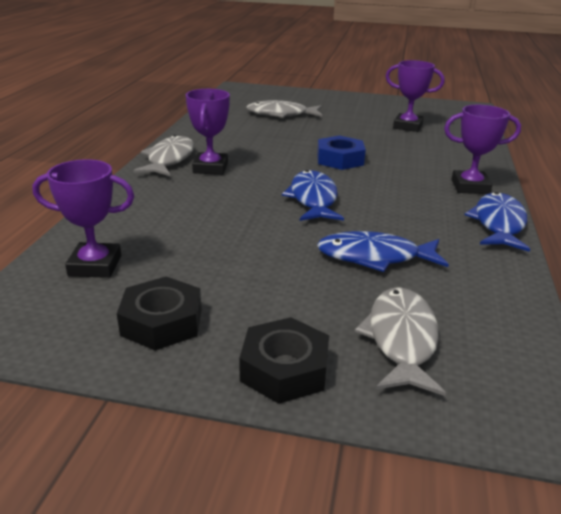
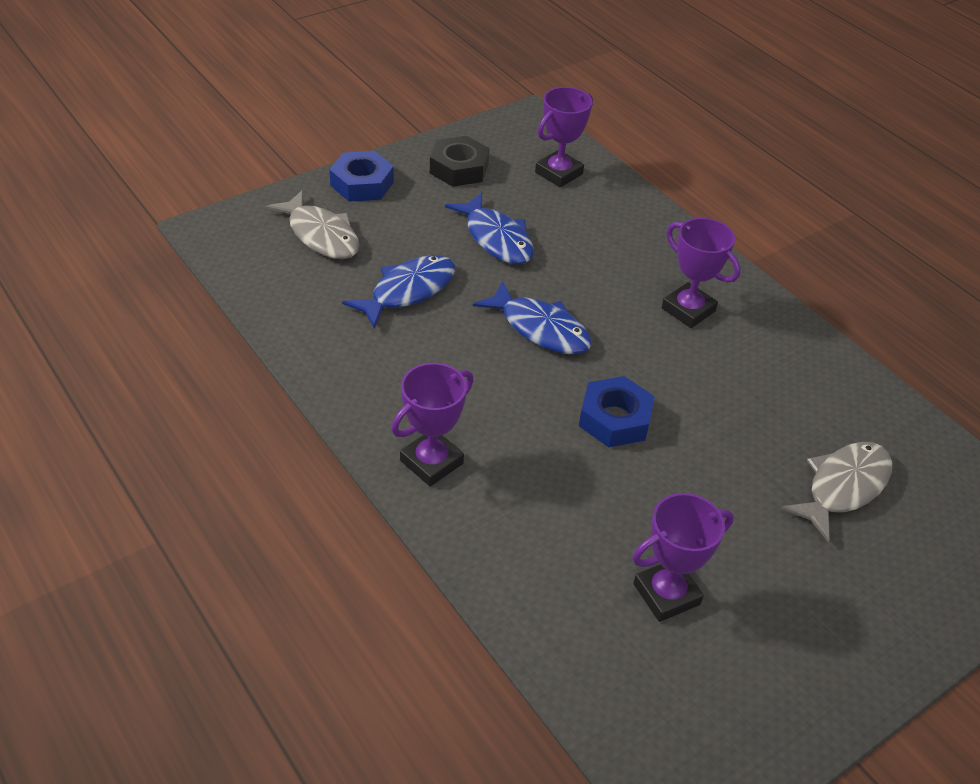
camera: 130 degrees right, 15 degrees up
(169, 159) = (742, 296): grey fish -> none
(284, 369) = (362, 184): black nut -> blue nut
(498, 224) = (351, 406): blue fish -> blue fish (496, 238)

